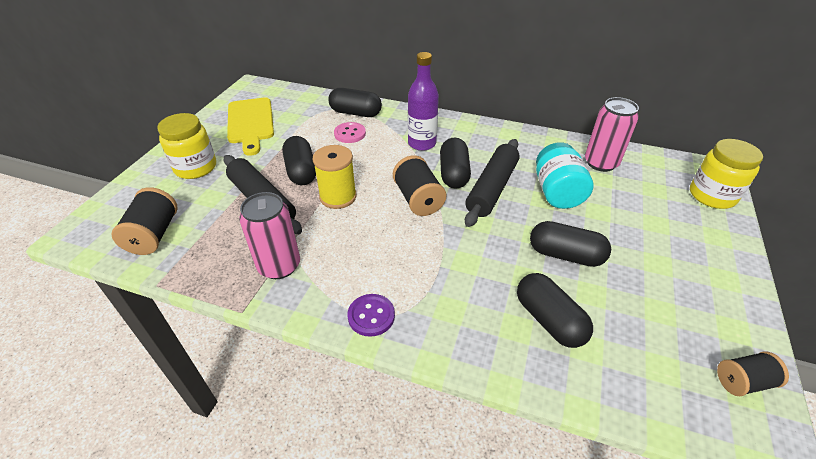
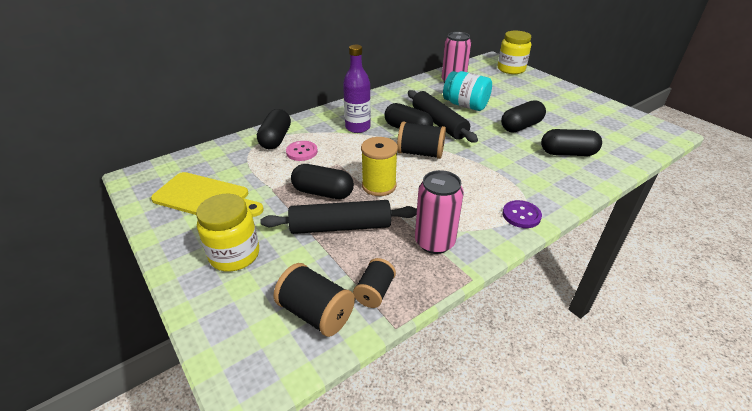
camera: 55 degrees left, 5 degrees down
(355, 113) = (276, 139): black capsule -> black capsule turned 45 degrees counterclockwise
(743, 381) = (636, 122): black spool -> black spool (375, 292)

